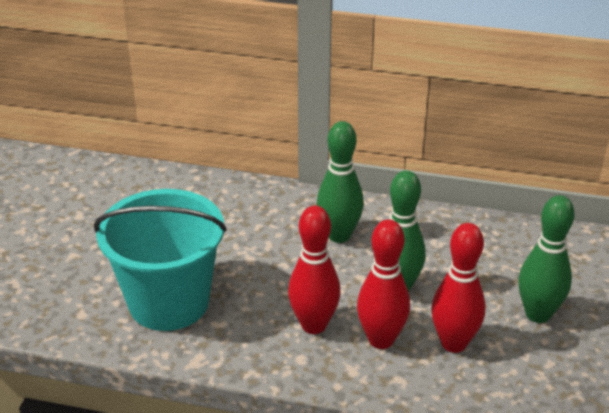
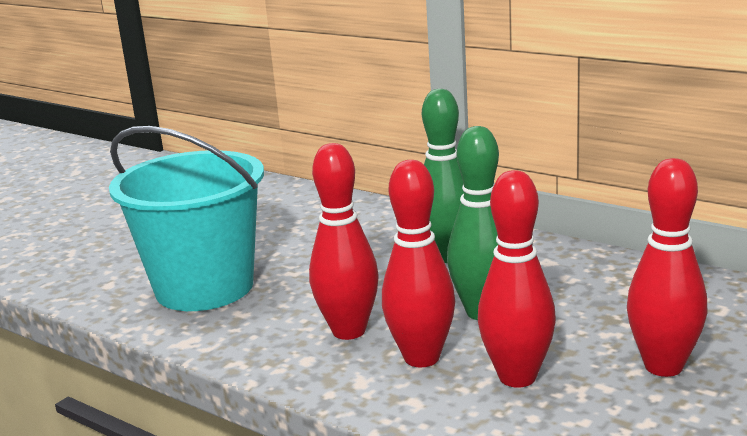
camera: 25 degrees right, 15 degrees down
(538, 314) = (663, 366): green bowling pin -> red bowling pin

